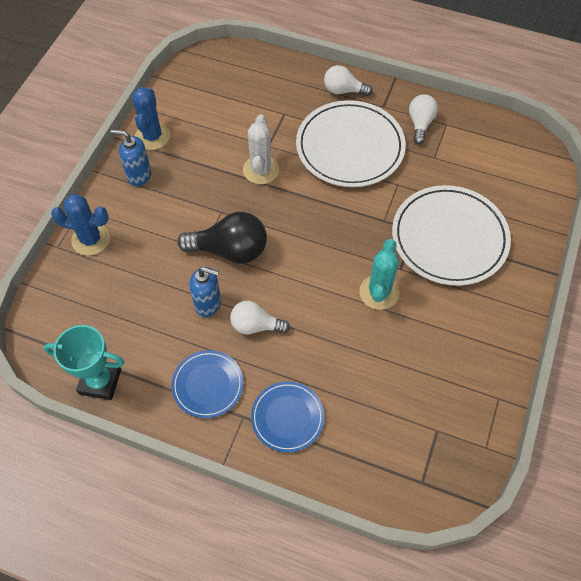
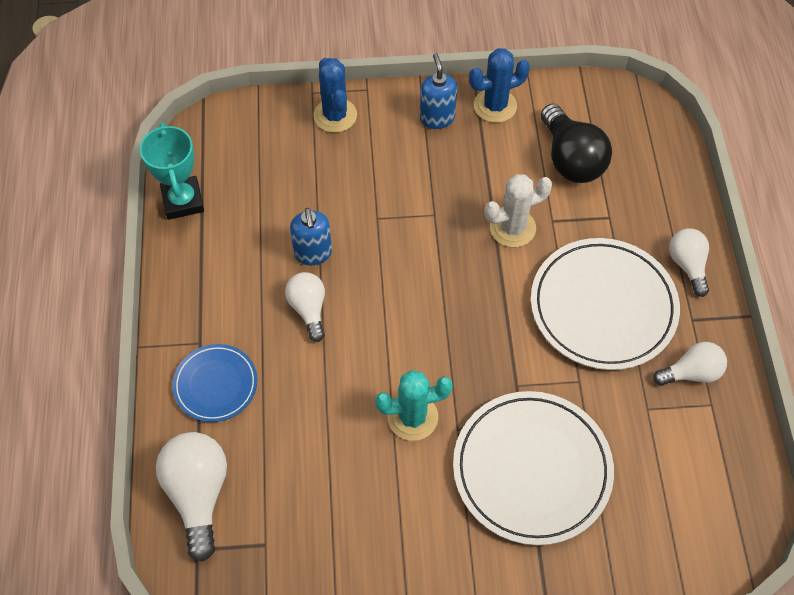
camera: 65 degrees right, 0 degrees up
(208, 385) = (220, 295): blue plate -> none
(230, 250) = (389, 244): black light bulb -> black light bulb (571, 159)
(376, 464) = (198, 494): none -> white light bulb

